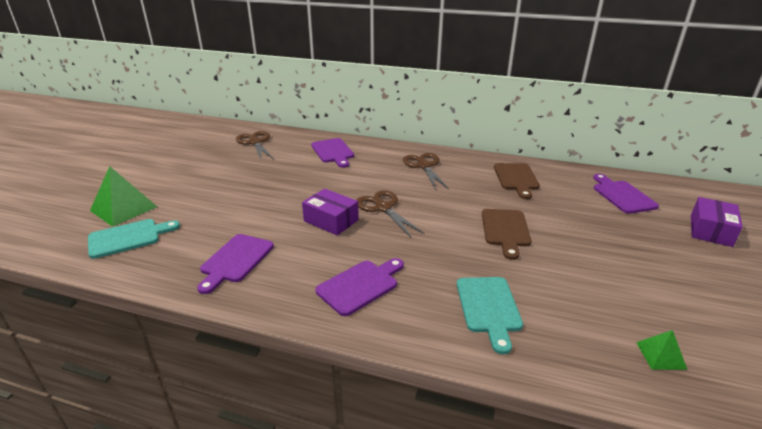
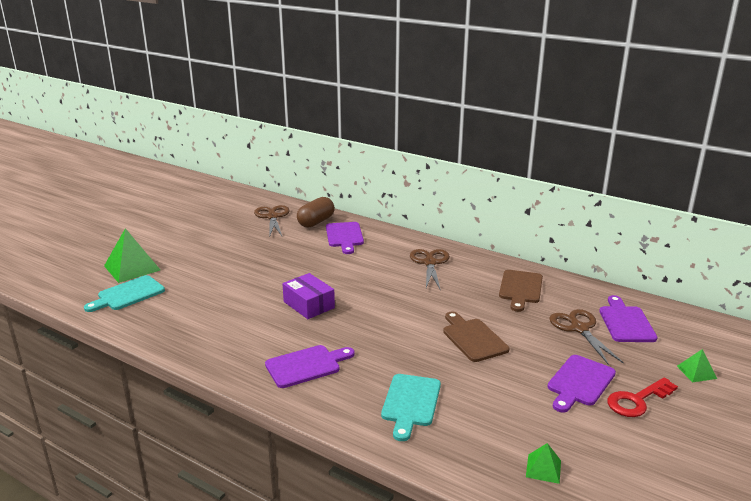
camera: 15 degrees right, 5 degrees down
(128, 237) = (128, 294): turquoise cutting board -> turquoise cutting board turned 150 degrees clockwise
(235, 260) = (209, 327): purple cutting board -> purple cutting board (580, 382)
(300, 142) = (316, 222): none -> brown capsule
(383, 208) = (364, 299): brown scissors -> brown scissors (579, 328)
(505, 230) = (473, 338): brown cutting board -> brown cutting board turned 135 degrees clockwise
(686, 266) = (637, 400): none -> red key
(710, 230) = (696, 372): purple box -> green pyramid

